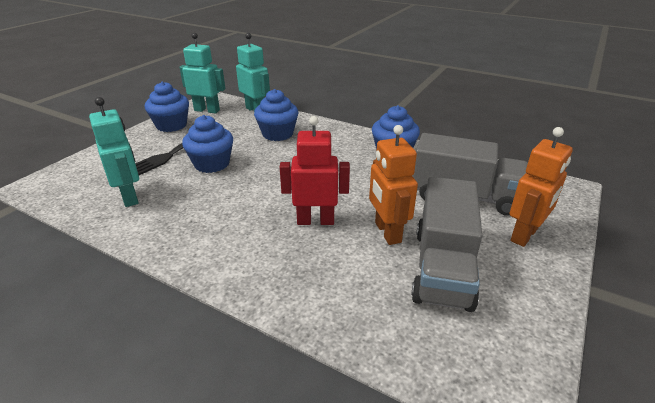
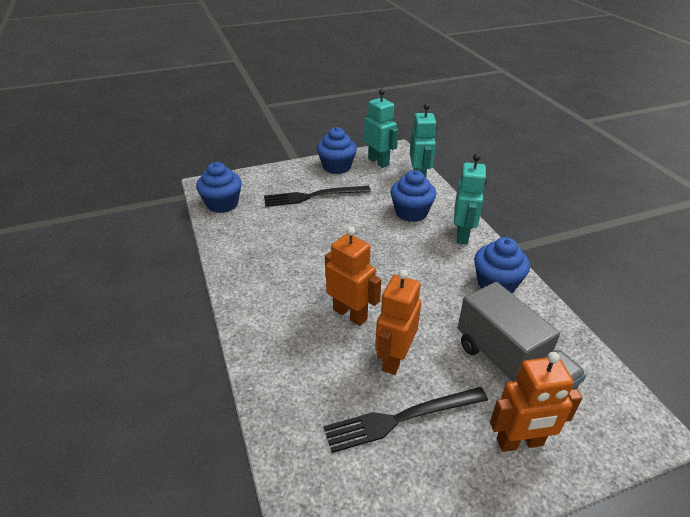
camera: 40 degrees right, 5 degrees up
(130, 197) = (250, 222): turquoise robot -> turquoise robot (462, 235)
(212, 164) = (329, 219): blue cupcake -> blue cupcake (222, 204)
(315, 221) = (350, 314): red robot -> orange robot
(442, 268) = (401, 418): grey truck -> black fork

